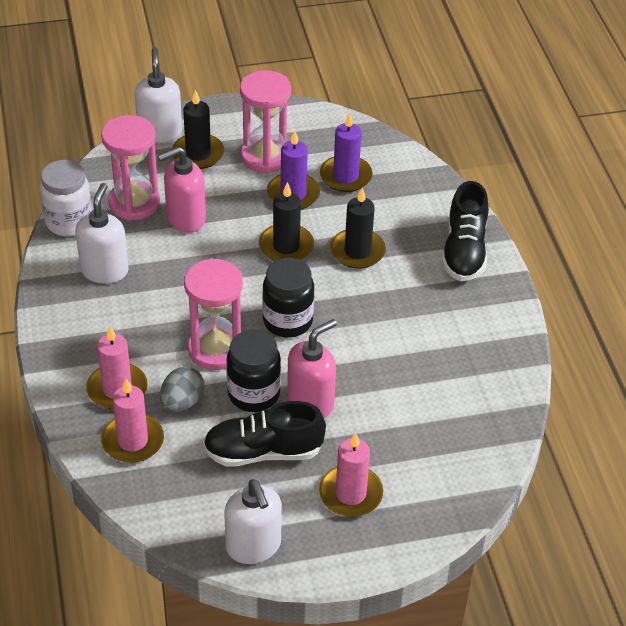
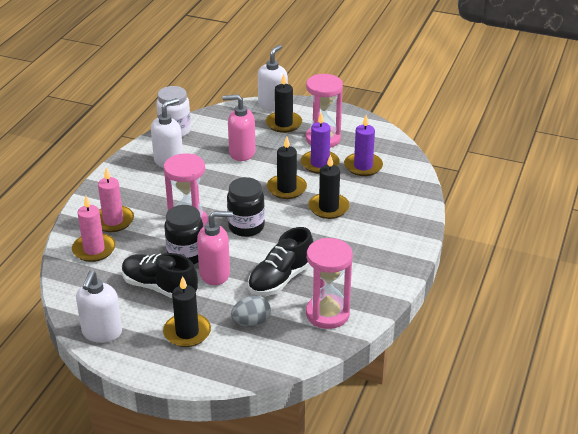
camera: 35 degrees right, 10 degrees down
(134, 203) = (220, 135): pink hourglass -> pink hourglass (327, 314)
(182, 402) = (141, 242): grey egg -> grey egg (251, 322)
(350, 494) = (187, 332): pink candle -> black candle
(464, 251) = (399, 234): black shoe -> black shoe (281, 278)

